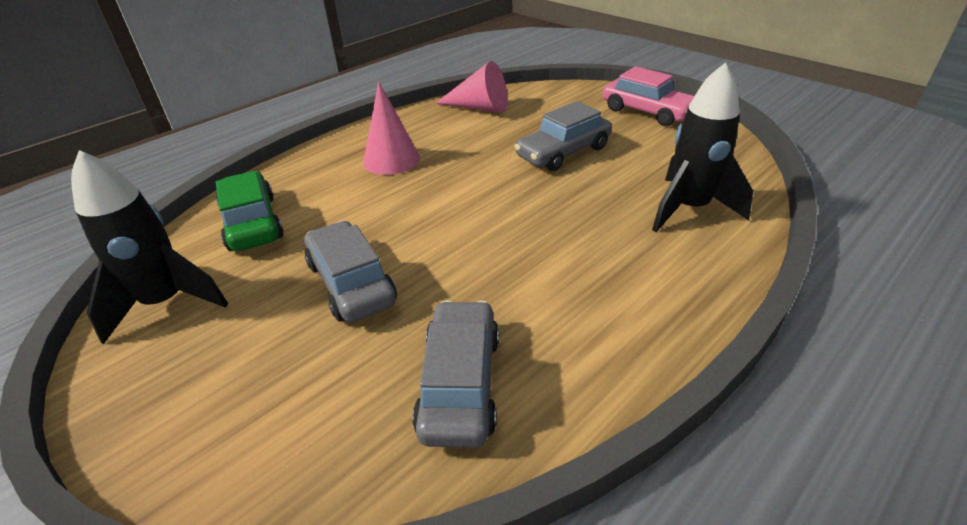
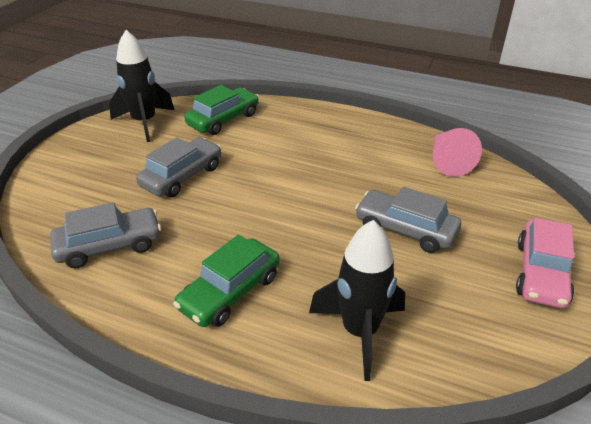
camera: 65 degrees right, 0 degrees up
(391, 160) = (329, 144): pink cone -> none
(605, 279) = (230, 292): none -> green car

